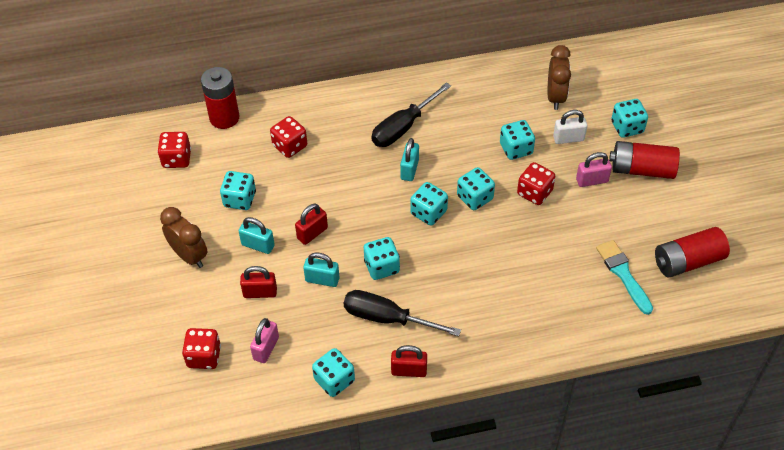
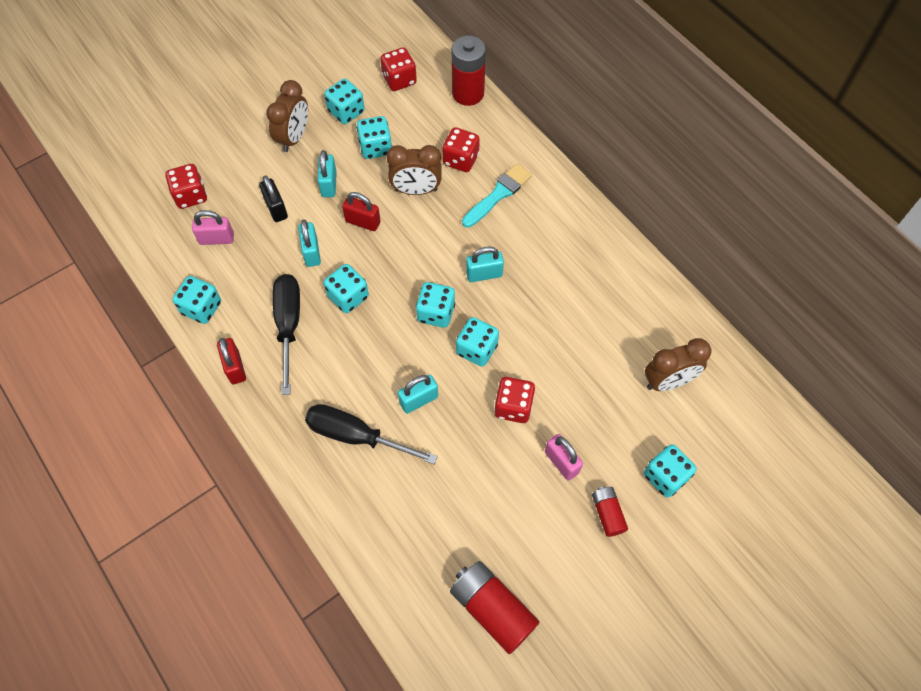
camera: 65 degrees right, 10 degrees up
(260, 292) = (276, 208): red padlock -> black padlock
(302, 186) = (416, 190): none -> brown clock
(403, 127) = (538, 247): black screwdriver -> black screwdriver (356, 436)
(501, 250) = (418, 400): none -> turquoise padlock
(516, 149) = (566, 366): turquoise dice -> turquoise dice (346, 112)
(568, 138) = (612, 416): white padlock -> none
(623, 274) = (441, 539): turquoise brush -> turquoise brush (498, 194)
(642, 169) = (607, 514): red battery -> red battery, size x0.56

